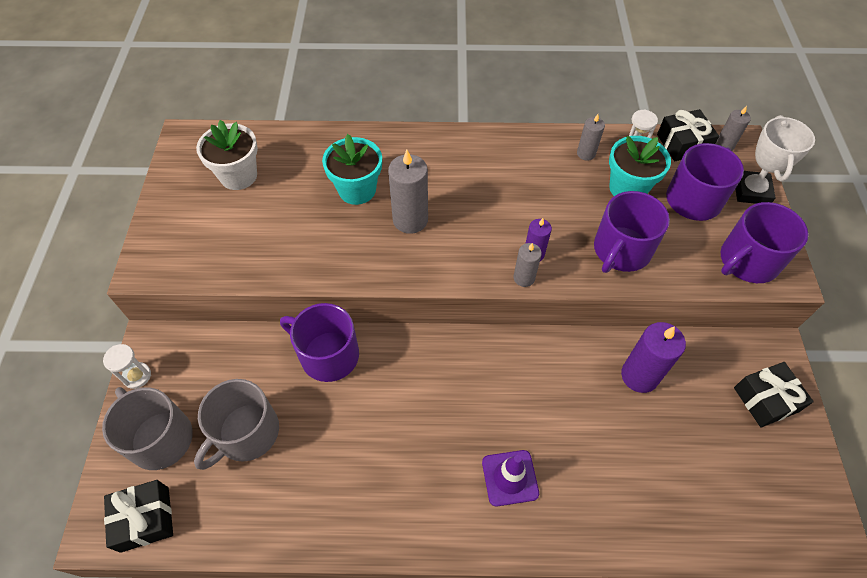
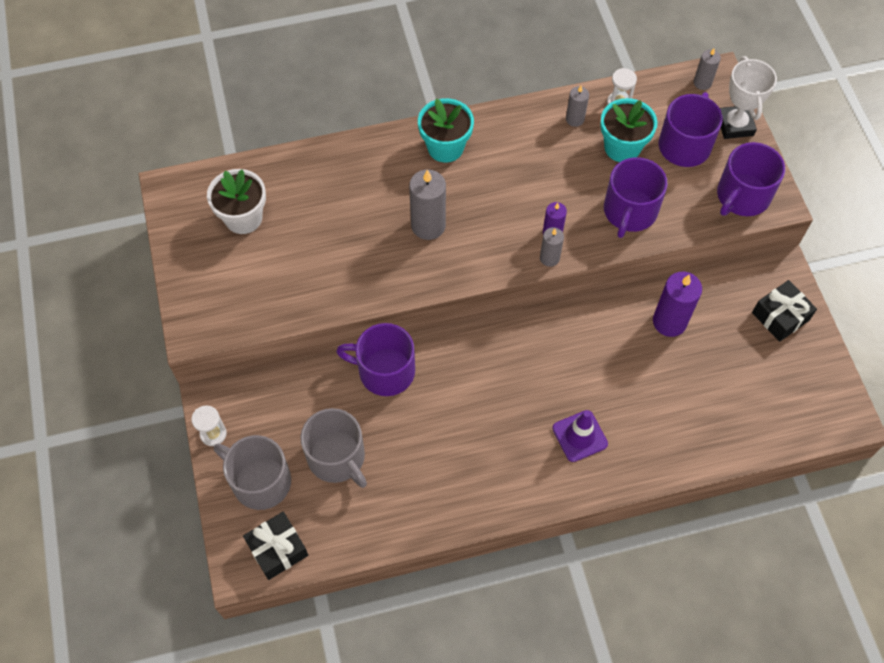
camera: 15 degrees left, 5 degrees up
(246, 433) = (337, 457): grey mug -> grey mug turned 60 degrees counterclockwise
(357, 190) = (366, 206): turquoise flower pot -> turquoise flower pot (445, 147)
(683, 144) = (664, 88): black gift -> none

